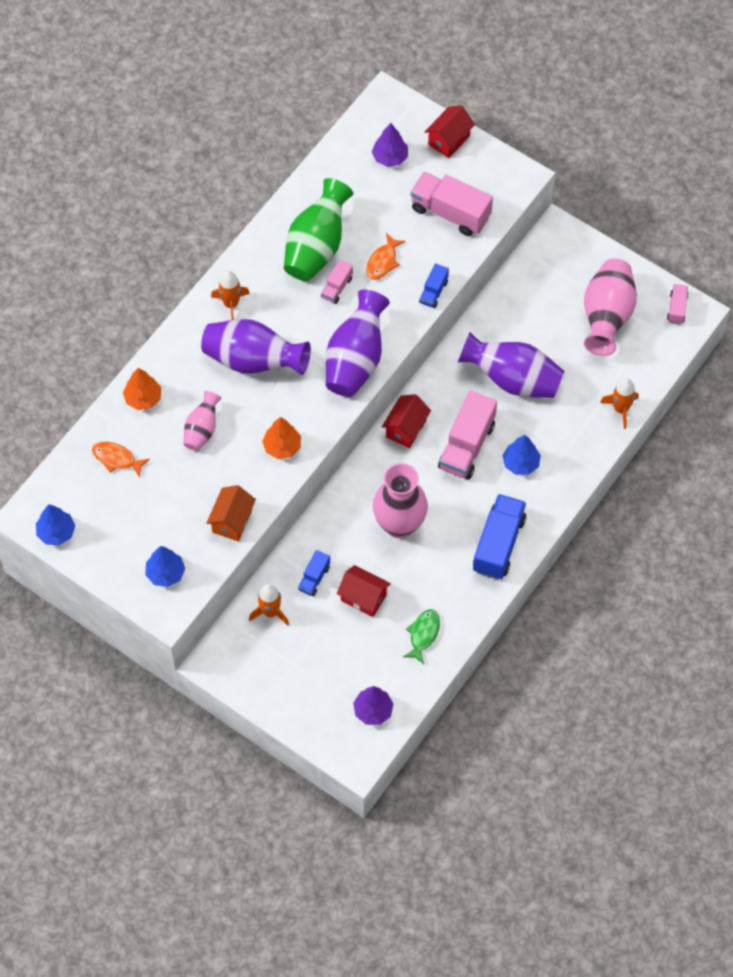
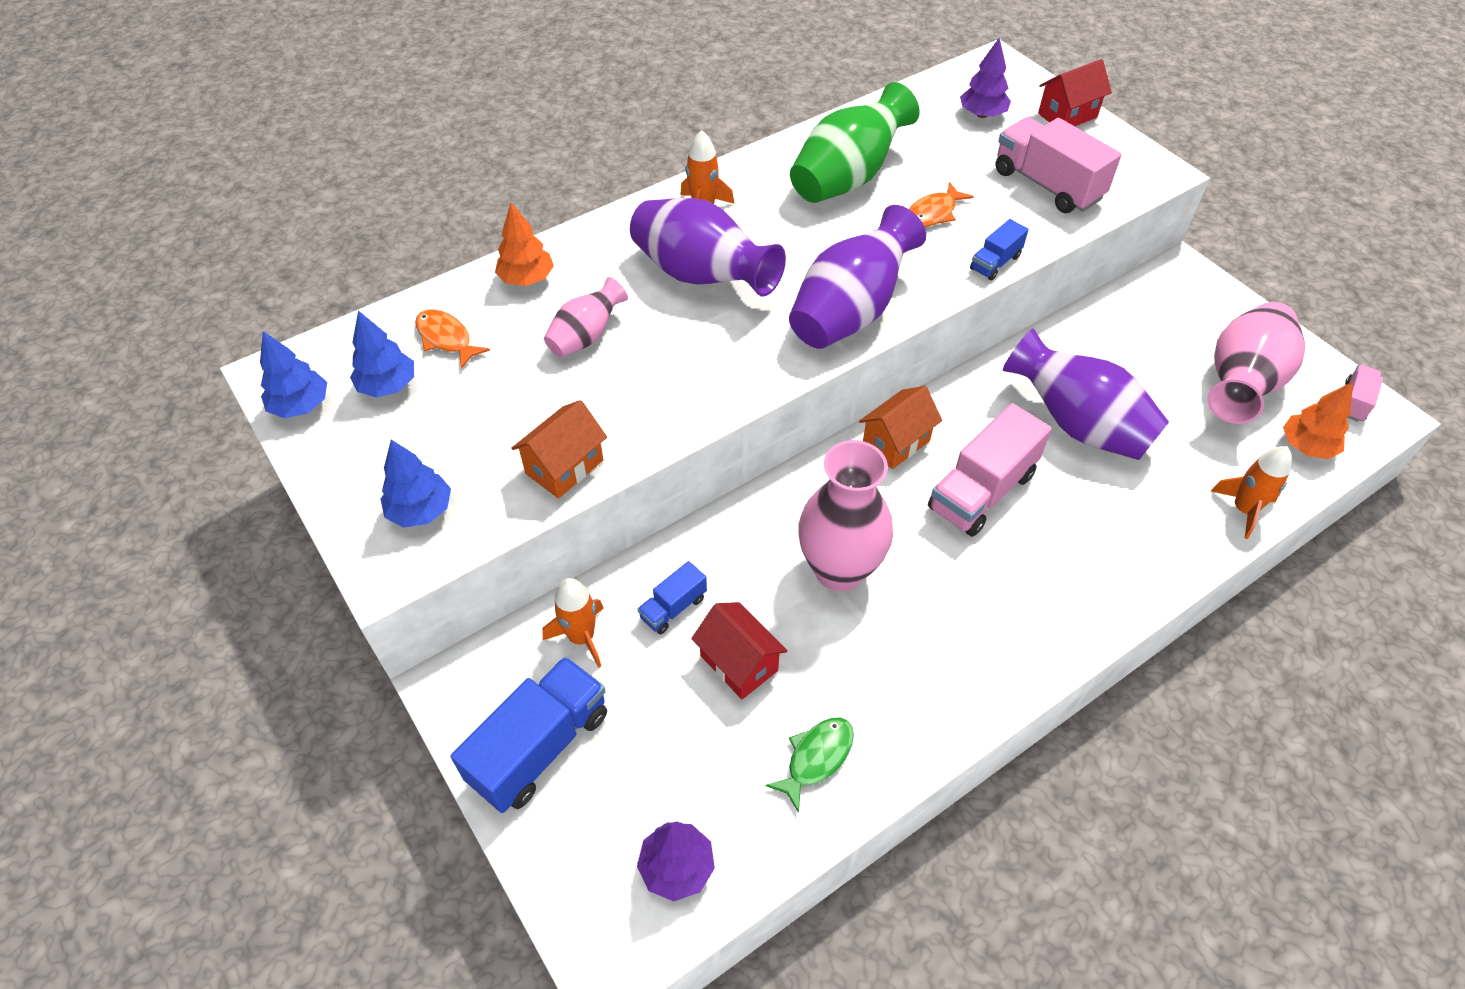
camera: 20 degrees right, 10 degrees down
(282, 447) = (691, 389): orange tree -> orange tree (1306, 446)
(337, 288) = (857, 225): pink truck -> none
(406, 428) = (896, 442): red house -> orange house
(498, 544) = (992, 650): blue truck -> blue truck (539, 747)
(521, 463) = (1062, 539): blue tree -> blue tree (388, 386)

